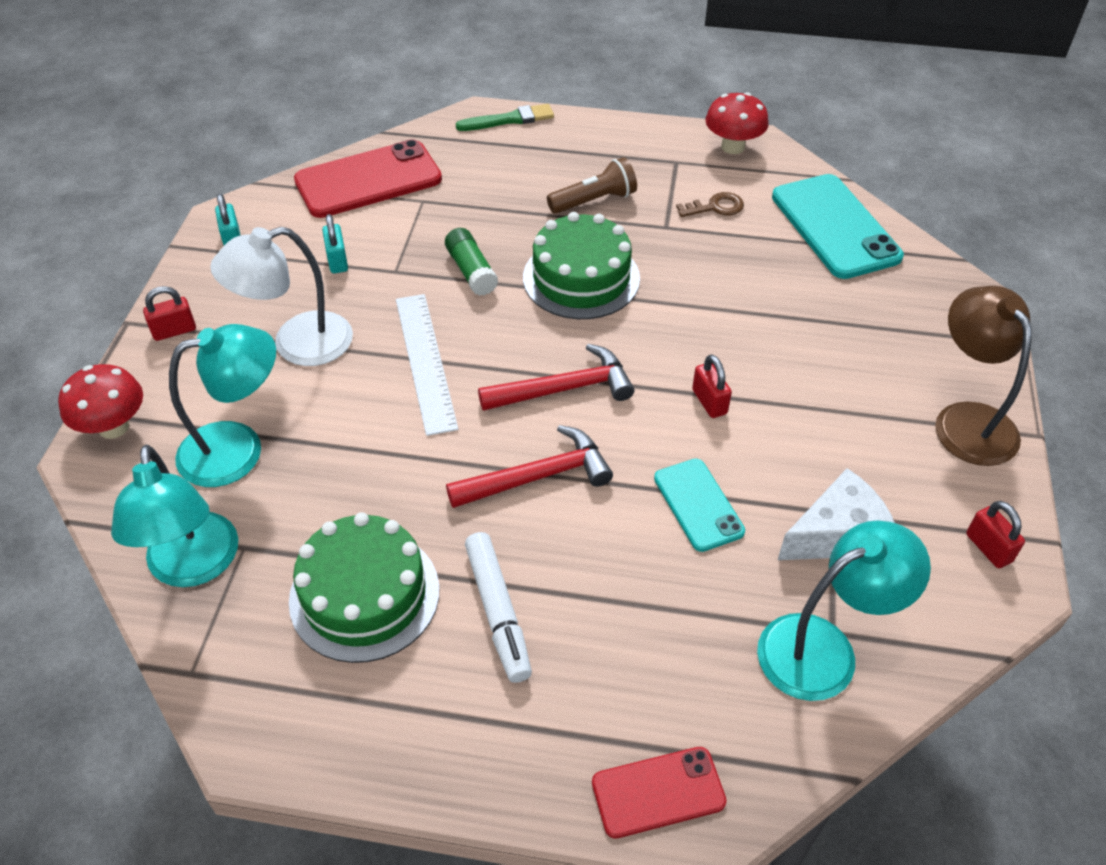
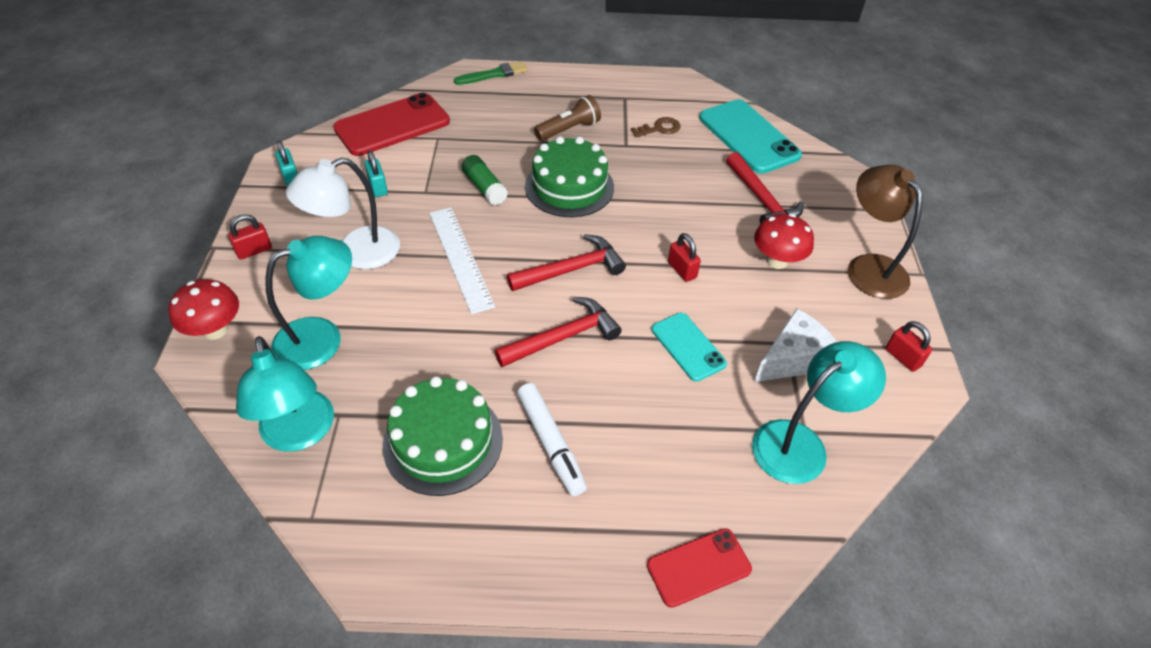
camera: 10 degrees left, 0 degrees up
(733, 147) = (664, 84): red mushroom -> red mushroom (777, 261)
(835, 315) = (761, 200): none -> red hammer

